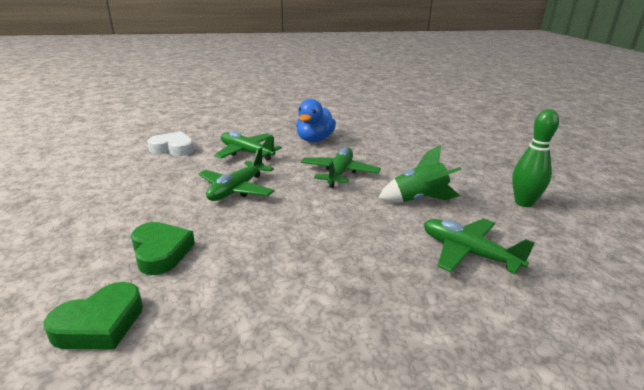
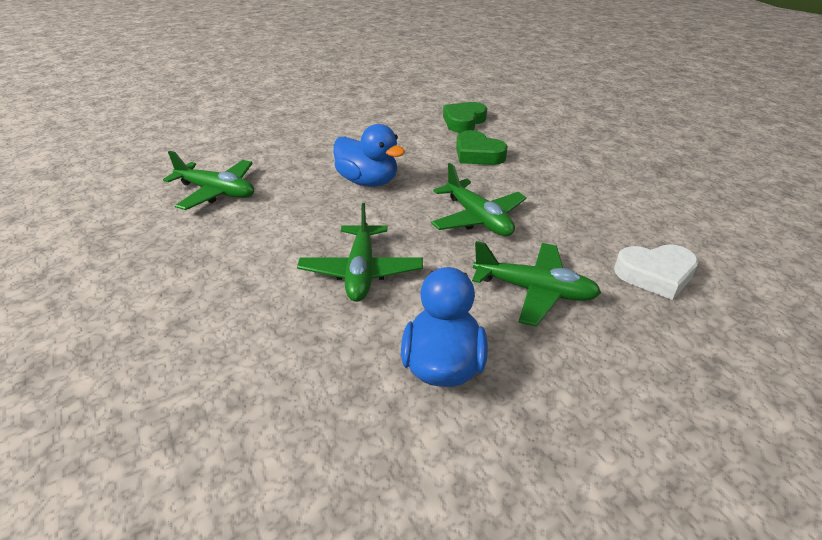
camera: 165 degrees right, 10 degrees up
(236, 189) = (478, 218): green plane -> green plane turned 135 degrees clockwise
(307, 237) = (368, 181): none -> blue duck
(419, 200) = (248, 244): green rocket -> none
(523, 203) = (102, 265): green bowling pin -> none

